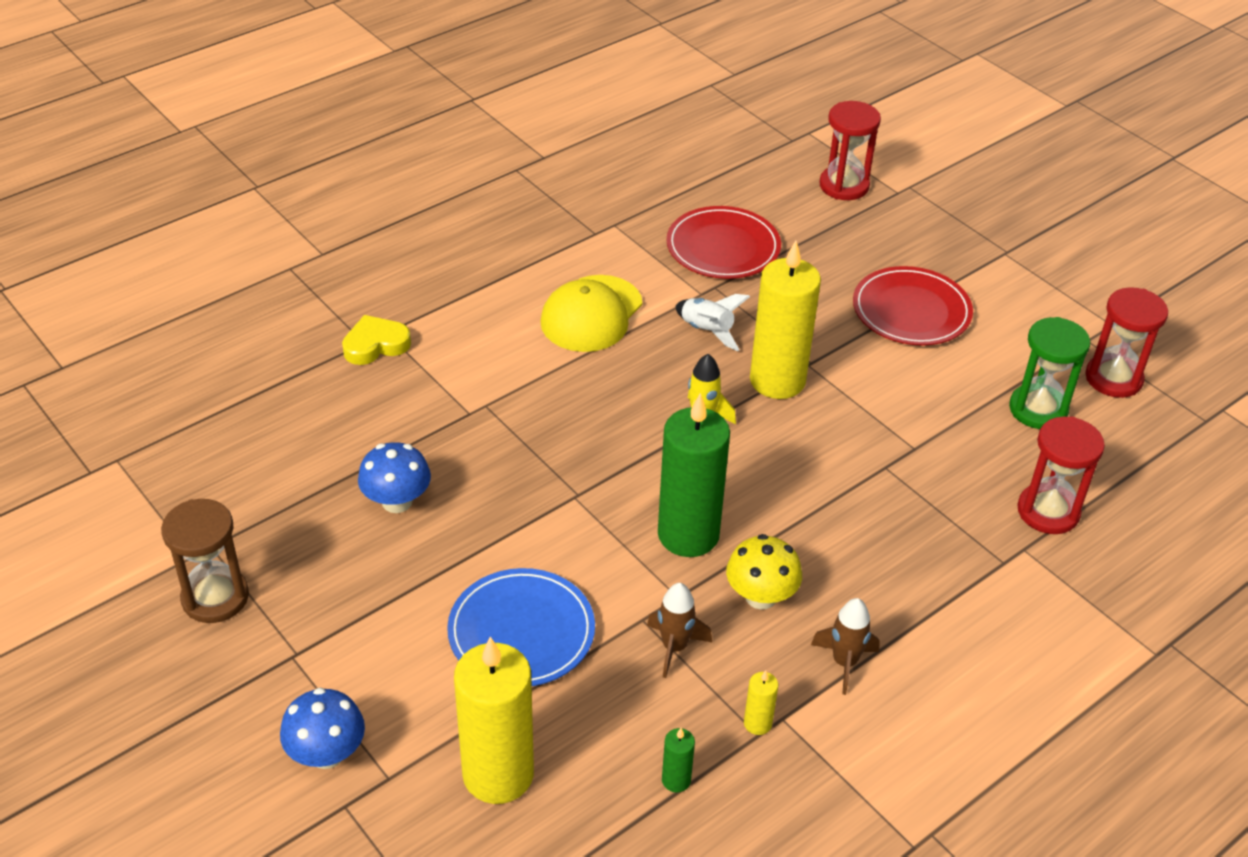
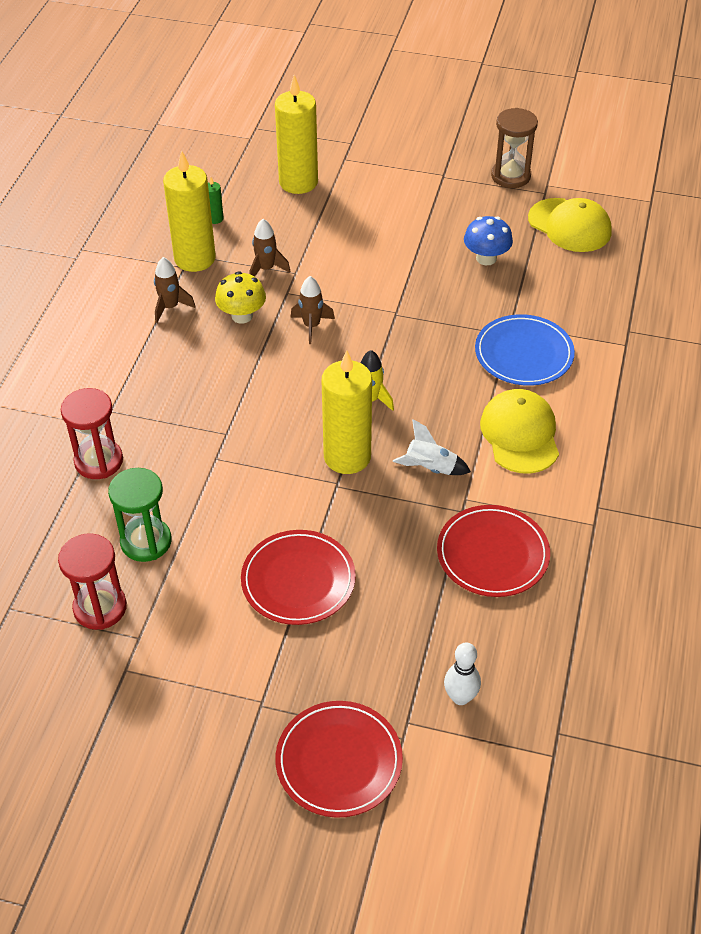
camera: 145 degrees right, 5 degrees up
(249, 485) = (569, 225): none -> yellow cap
(327, 753) = (381, 153): blue mushroom -> none
(375, 345) = (620, 333): yellow heart -> none
(521, 632) = (350, 236): blue plate -> blue plate (523, 354)
(688, 534) = (311, 326): green candle -> brown rocket
(757, 723) = (195, 258): yellow candle -> yellow candle, size x2.42
(844, 186) = (460, 697): red hourglass -> white bowling pin
(969, 197) = (339, 761): none -> red plate

